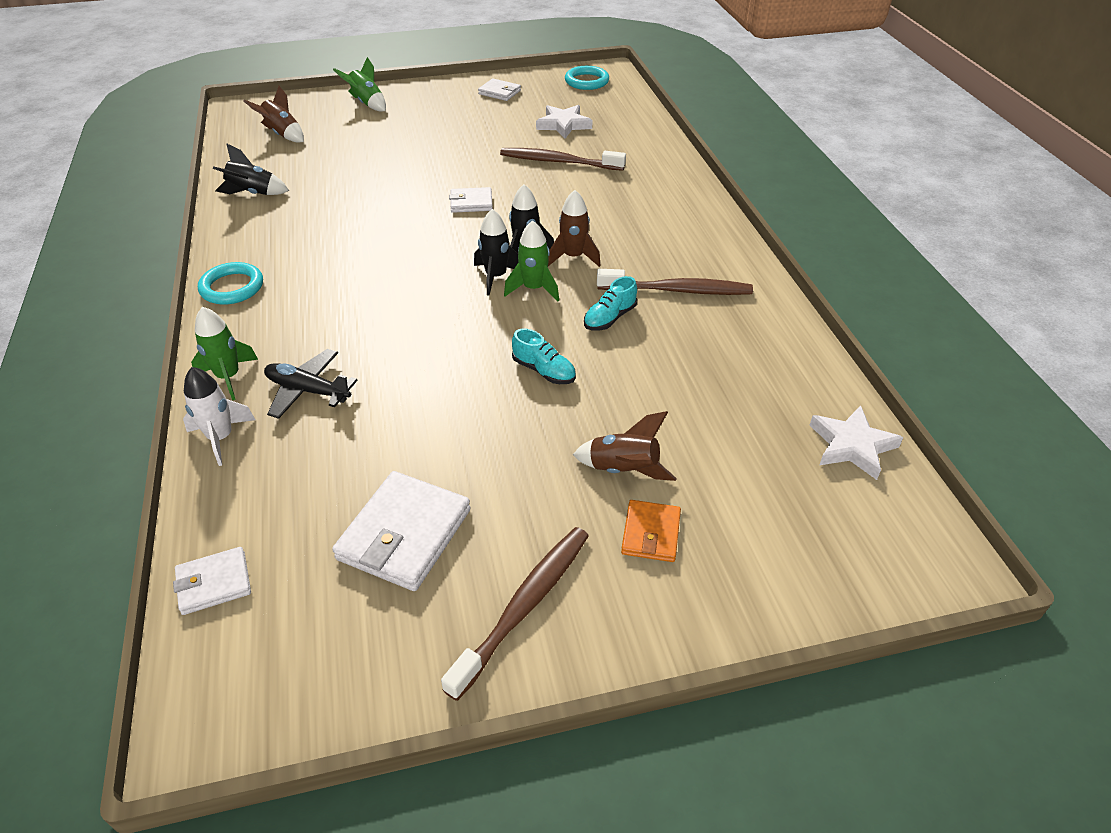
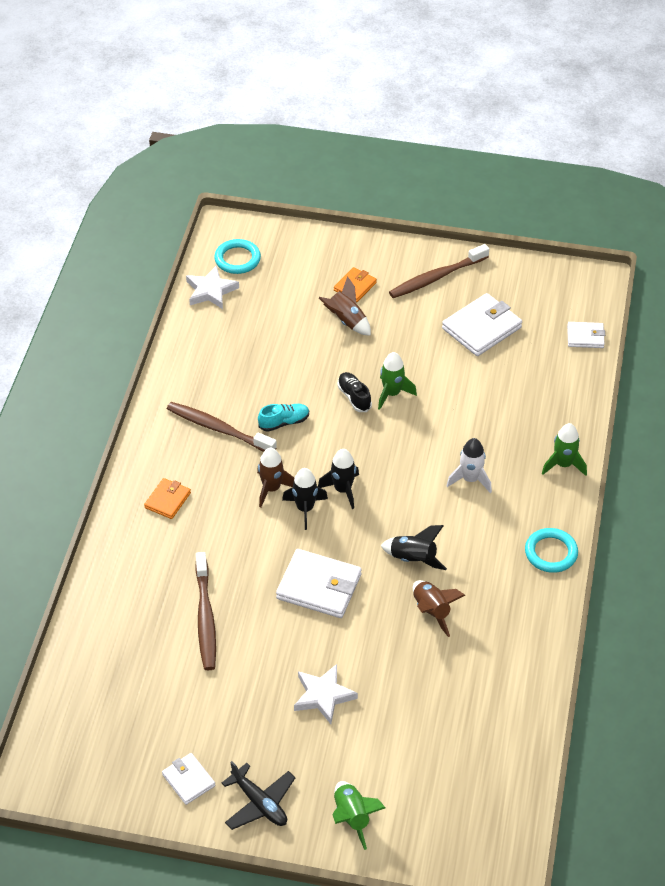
camera: 155 degrees left, 5 degrees up
(221, 438) = (573, 419): white rocket -> white rocket (470, 479)
(252, 193) = (515, 678): black rocket -> black rocket (413, 559)
(282, 134) = (465, 782): brown rocket -> brown rocket (431, 611)
(308, 390) = (512, 435): black plane -> black plane (259, 803)
(471, 203) = (319, 587): white wallet -> white wallet, size x1.76
(534, 289) = (321, 468): green rocket -> green rocket (392, 394)
(544, 371) = (354, 397): turquoise shoe -> black shoe
(559, 162) = (205, 617): brown toothbrush -> brown toothbrush turned 45 degrees clockwise
(563, 125) = (160, 681): white star -> white star (323, 696)
(586, 81) = (74, 764): turquoise ring -> turquoise ring (237, 259)
(669, 221) = (168, 500): none -> orange wallet

